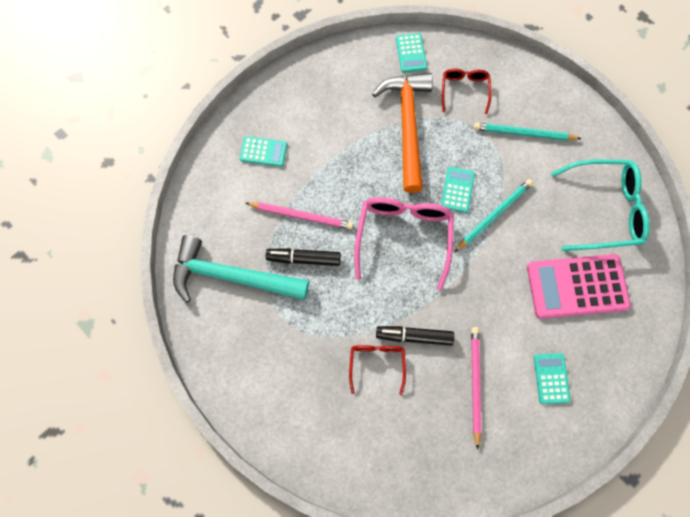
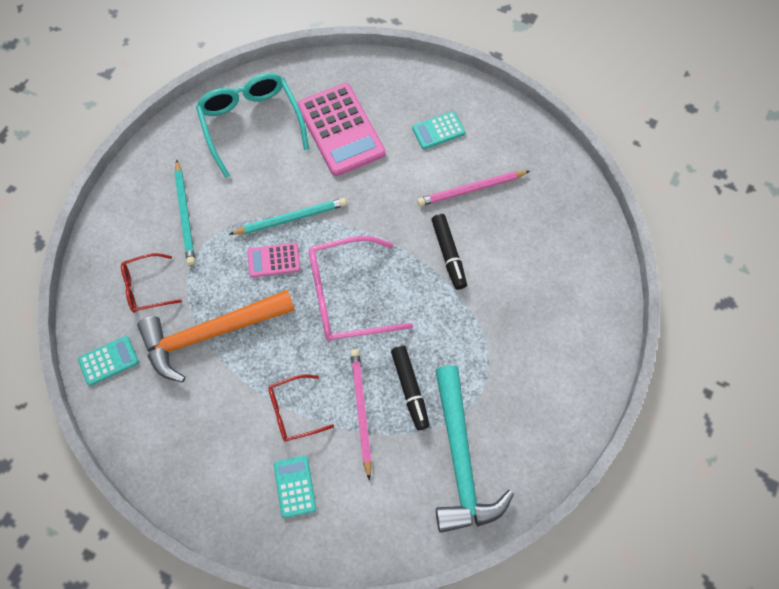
camera: 110 degrees left, 5 degrees down
(377, 364) = (490, 279): red glasses -> red glasses (294, 411)
(457, 190) = (274, 260): turquoise calculator -> pink calculator
(494, 215) = (291, 218): turquoise pencil -> turquoise pencil turned 135 degrees clockwise

